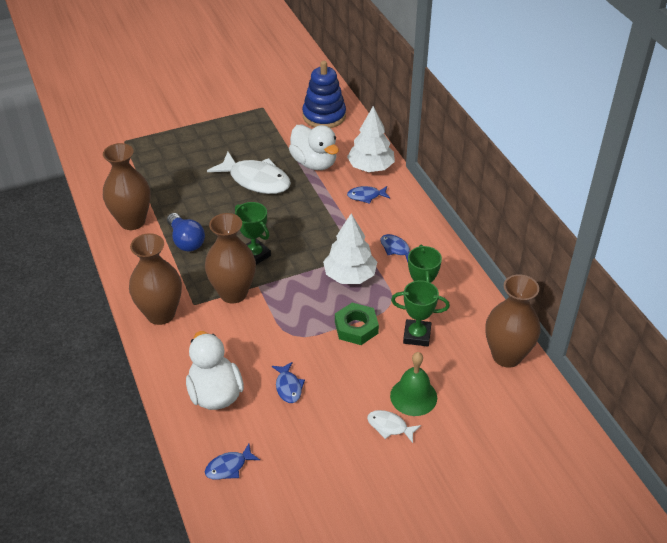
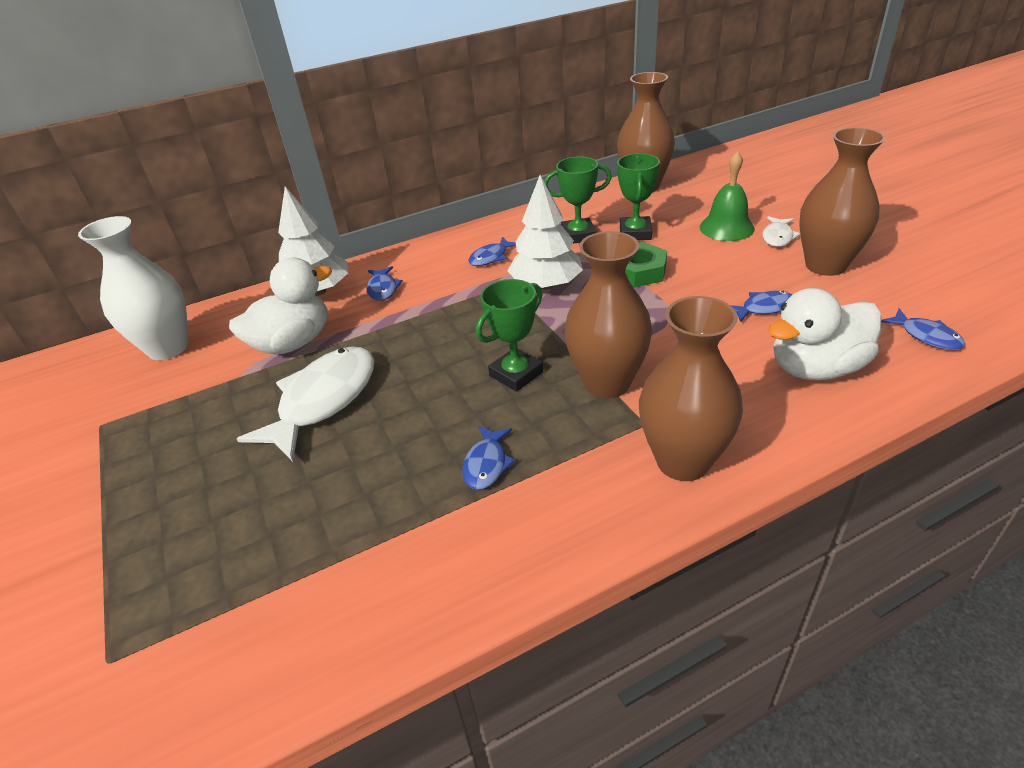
camera: 90 degrees left, 5 degrees down
(132, 221) = (428, 566): brown vase -> brown vase (825, 265)
(186, 241) = (487, 464): blue light bulb -> blue fish
(324, 116) = (168, 348): blue stacking toy -> white vase

